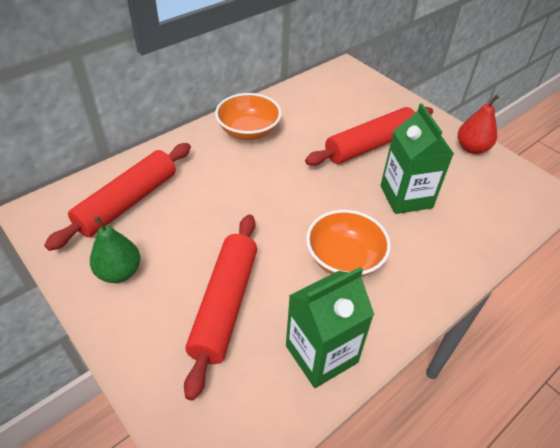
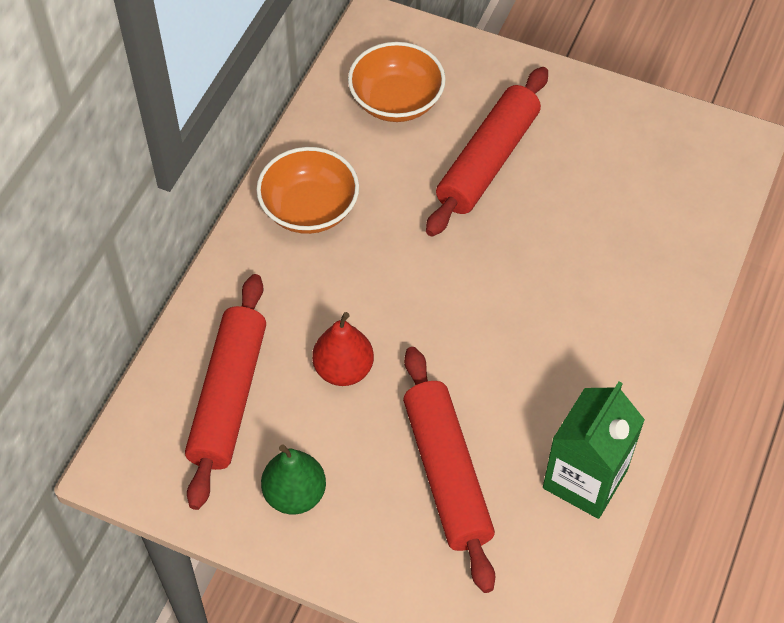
camera: 25 degrees left, 10 degrees up
(344, 259) = (547, 351): orange bowl -> orange bowl (396, 101)
(406, 197) = (574, 227): green carton -> none
(472, 148) = (620, 108): red pear -> red pear (343, 369)

